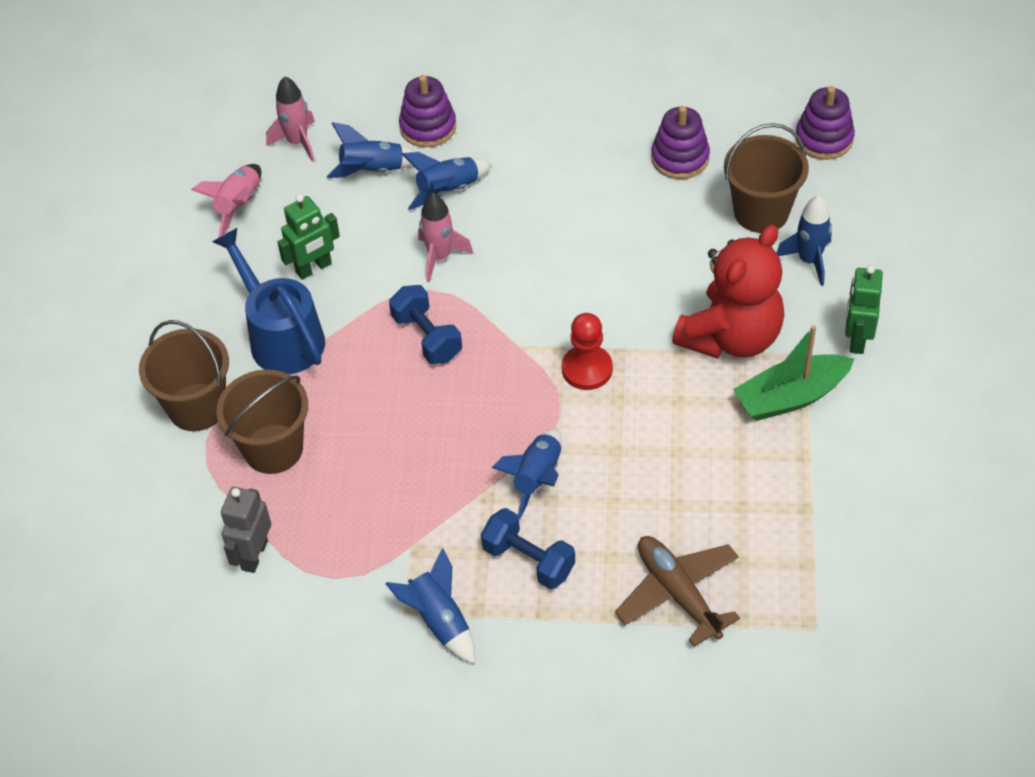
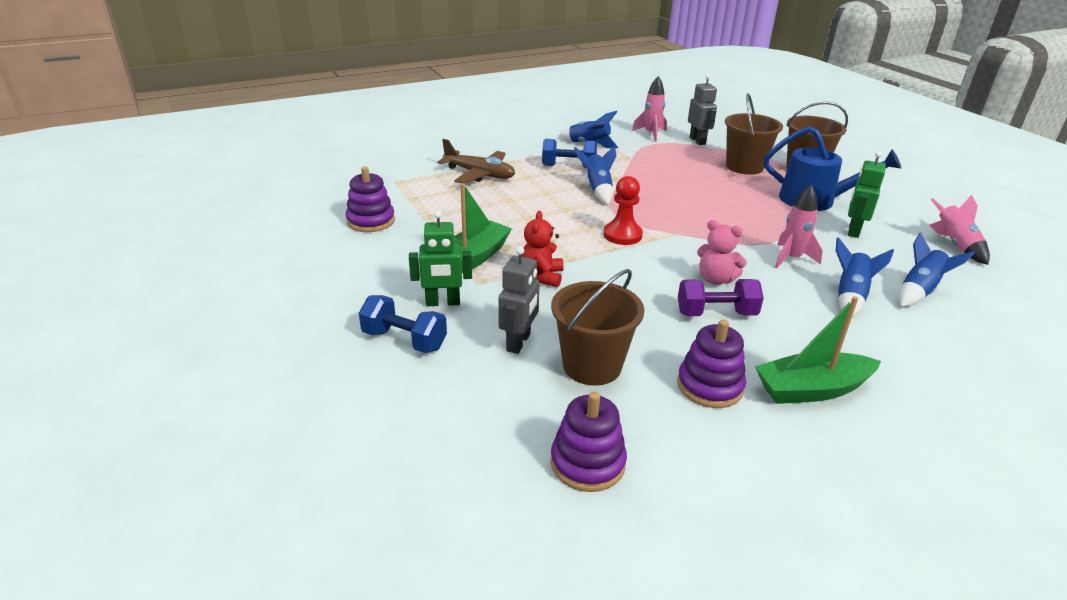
camera: 145 degrees right, 20 degrees down
(297, 142) = (998, 290): pink rocket -> pink rocket (651, 134)
(427, 337) = (737, 222): blue dumbbell -> blue dumbbell (404, 340)
(428, 127) = (938, 333): purple stacking toy -> purple stacking toy (371, 221)
(553, 261) = (715, 279): none -> pink teddy bear
(599, 221) = (716, 313): none -> purple dumbbell
(602, 125) = (812, 389): none -> green boat
(731, 337) = (542, 276): red teddy bear -> red teddy bear, size x0.52
(809, 260) = (519, 342): blue rocket -> grey robot
(857, 339) = (443, 303): green robot -> green robot turned 105 degrees clockwise

